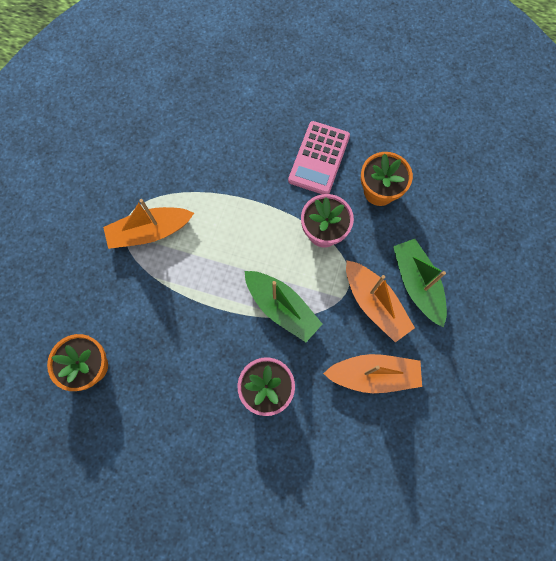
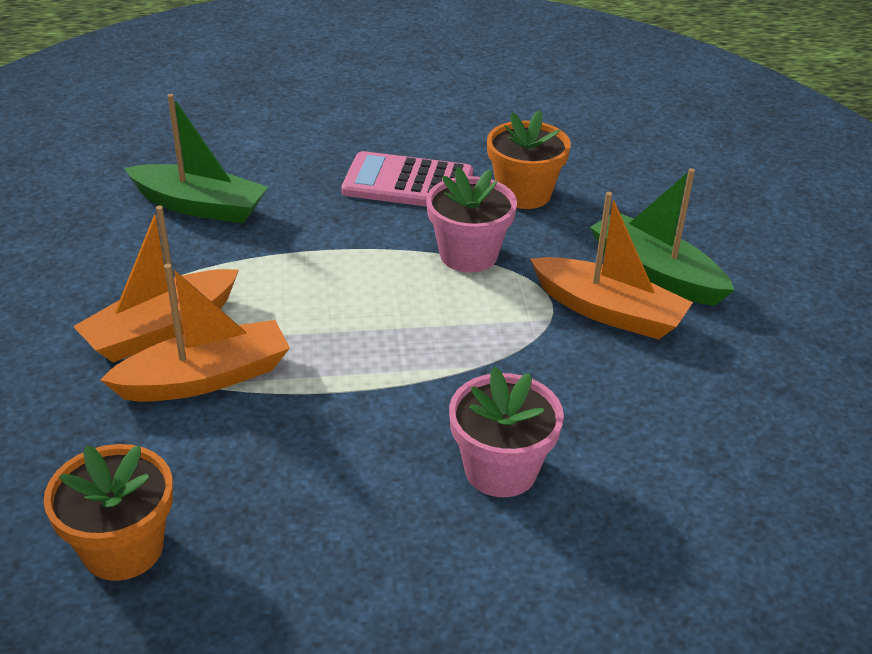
camera: 25 degrees left, 35 degrees down
(282, 308) = (458, 358): green boat -> green boat (200, 206)
(319, 158) = (408, 183): pink calculator -> pink calculator turned 105 degrees clockwise
(373, 375) = (671, 394): orange boat -> orange boat (205, 378)

